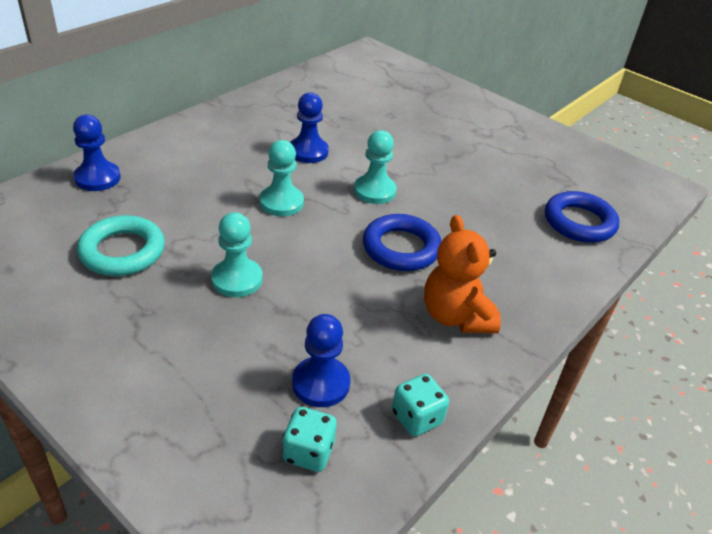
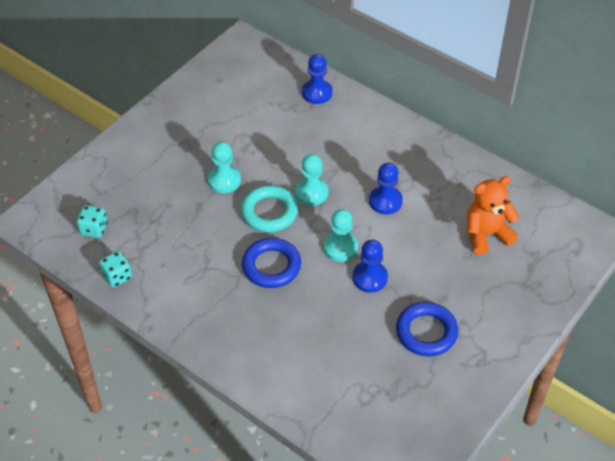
camera: 90 degrees right, 10 degrees up
(122, 251) = (242, 123): turquoise ring -> turquoise ring (269, 212)
(321, 383) = (141, 230): blue pawn -> blue pawn (370, 278)
(456, 316) = (203, 298): orange teddy bear -> orange teddy bear (486, 234)
(579, 222) = (329, 393): blue ring -> blue ring (426, 332)

